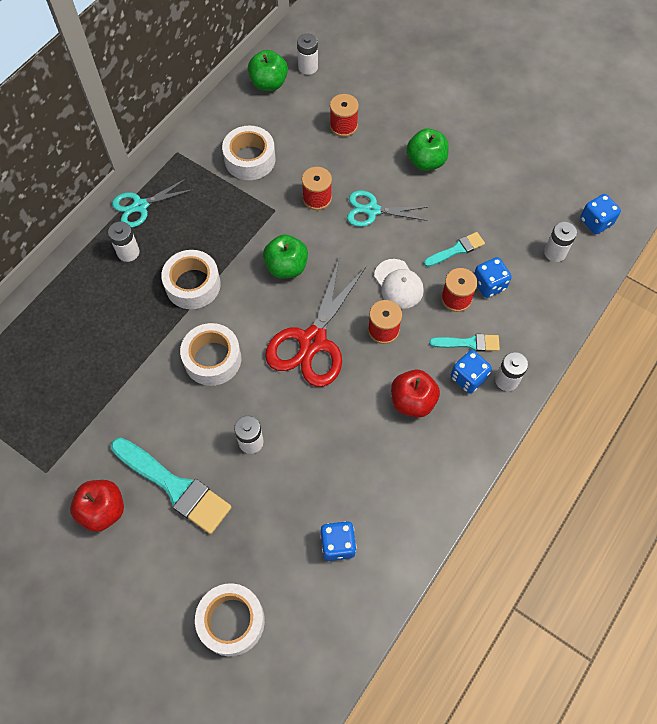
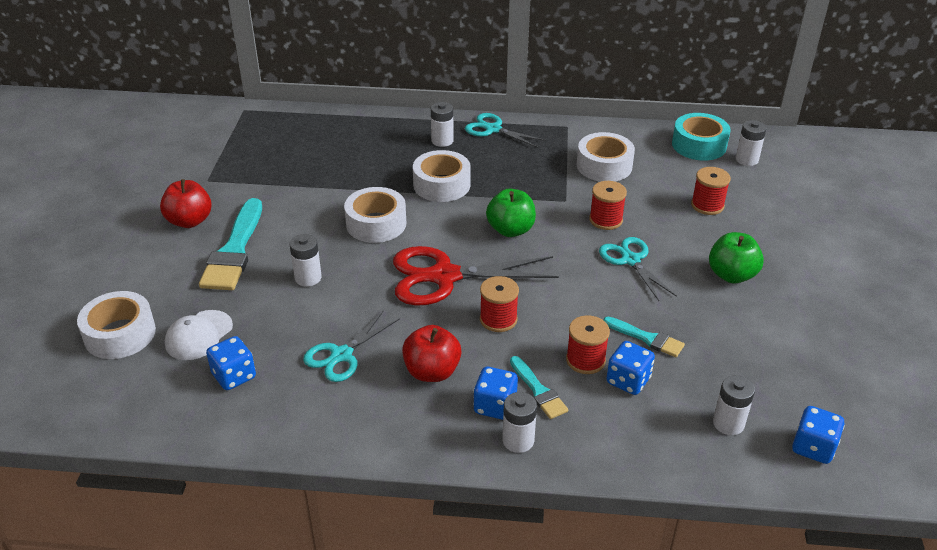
camera: 60 degrees right, 25 degrees down
(269, 83) = (699, 145): green apple -> turquoise tape
(359, 455) = (341, 355): none -> turquoise scissors
(398, 284) = (562, 310): white cap -> white cap (199, 335)

